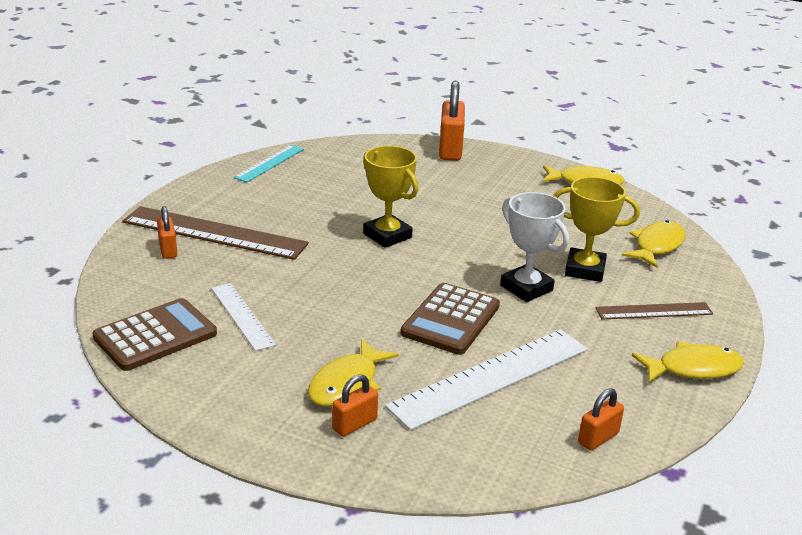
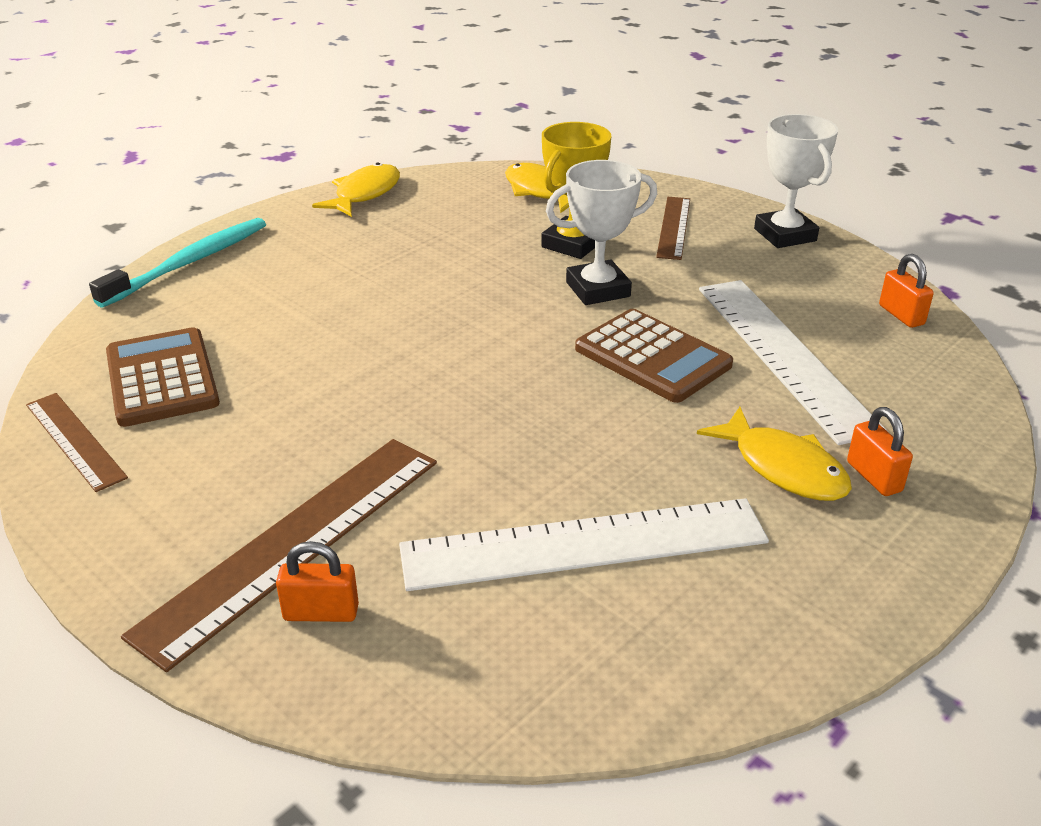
camera: 70 degrees left, 5 degrees up
(155, 335) = (614, 658): brown calculator -> brown calculator (162, 378)
(242, 316) = (584, 544): white ruler -> white ruler, size x1.79
(269, 163) = (75, 440): turquoise ruler -> brown ruler
(387, 236) = (411, 364): yellow trophy -> none
(450, 150) = (189, 263): orange padlock -> turquoise toothbrush
(693, 368) = (785, 235): yellow fish -> white trophy

